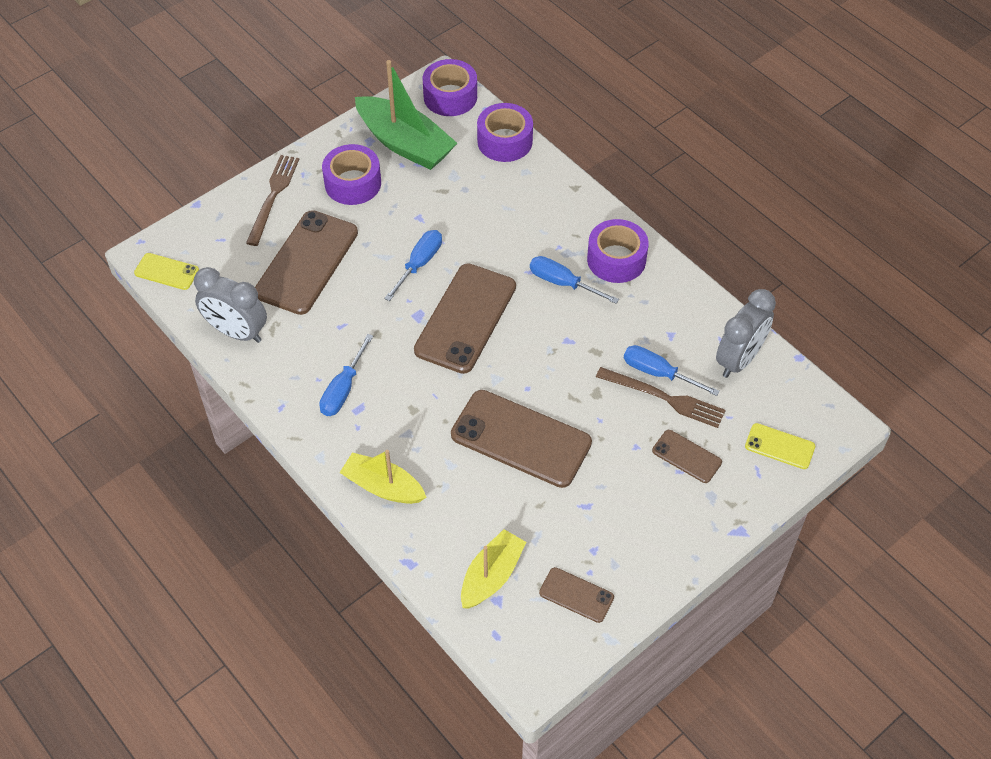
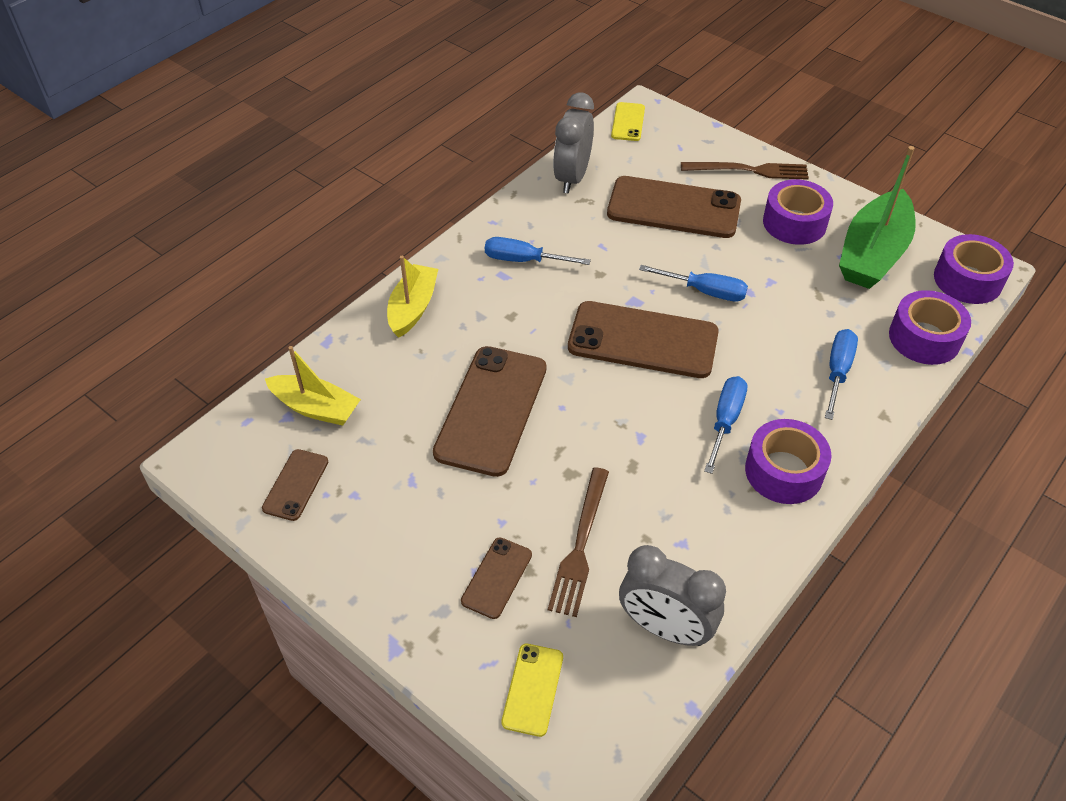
camera: 80 degrees right, 5 degrees down
(657, 373) = (617, 534): blue screwdriver -> blue screwdriver (837, 371)

